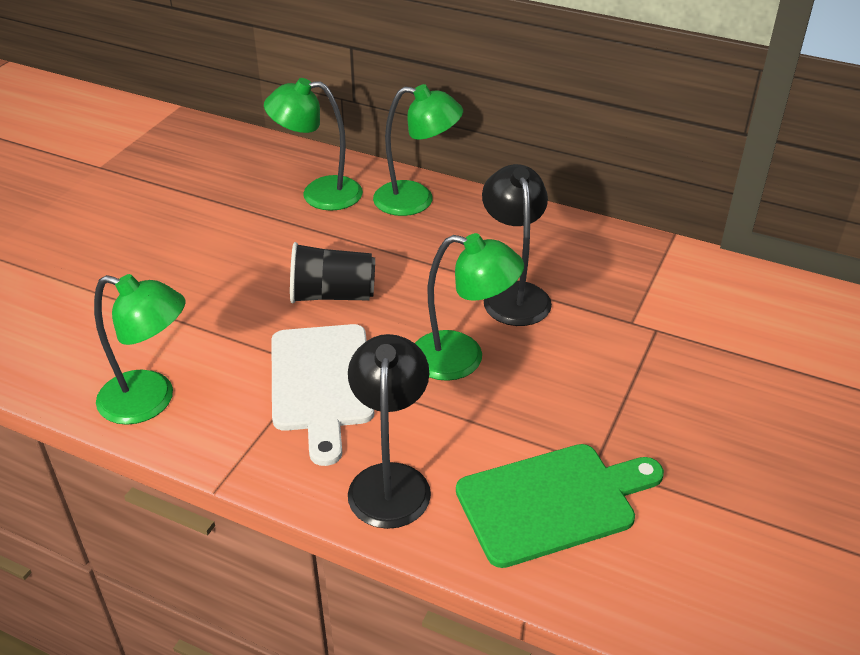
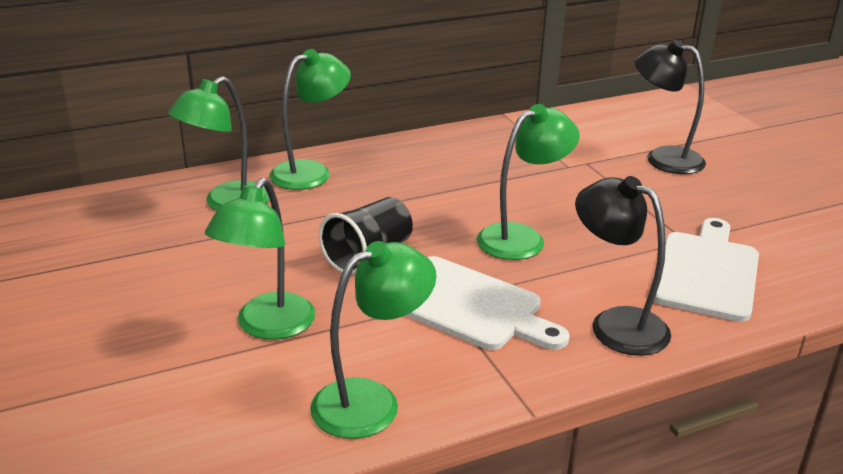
camera: 50 degrees left, 10 degrees down
(188, 304) = (267, 326): none -> green lamp
(514, 294) = (480, 188): black lamp -> black lamp (663, 158)
(552, 502) = (706, 272): green cutting board -> white cutting board

